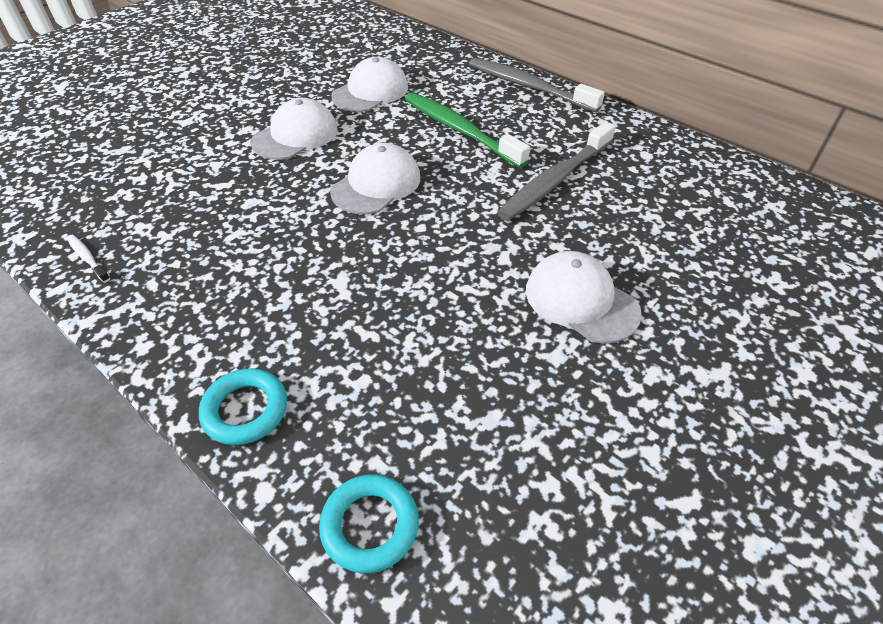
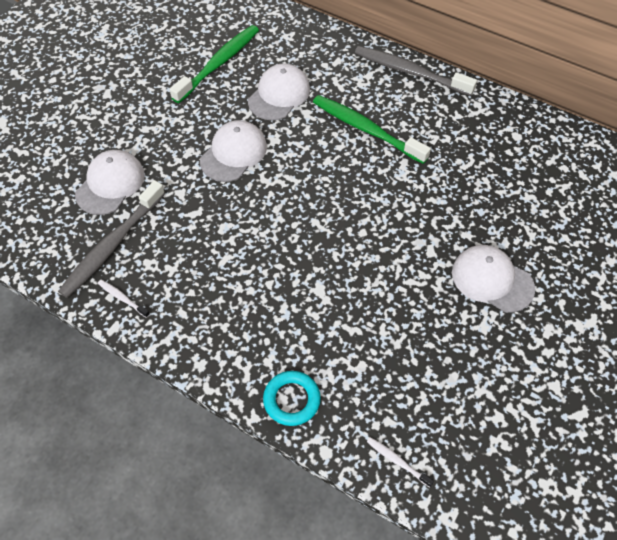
camera: 10 degrees left, 10 degrees up
(316, 61) = (218, 64): none -> green toothbrush
(370, 525) = (397, 461): turquoise ring -> white toothbrush
(376, 184) = (316, 196): white cap -> white cap (110, 184)
(555, 180) = (452, 172): grey toothbrush -> grey toothbrush (112, 245)

